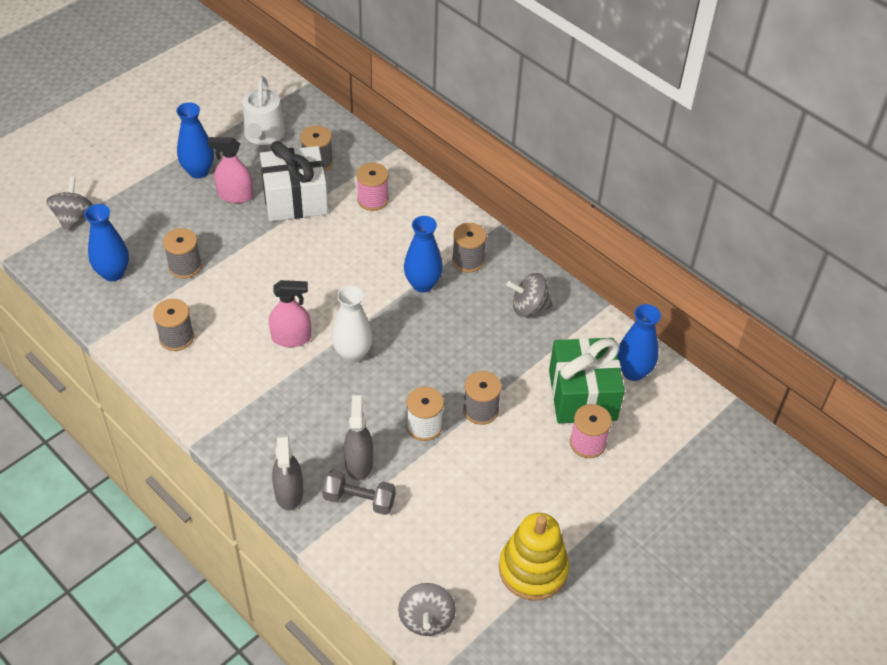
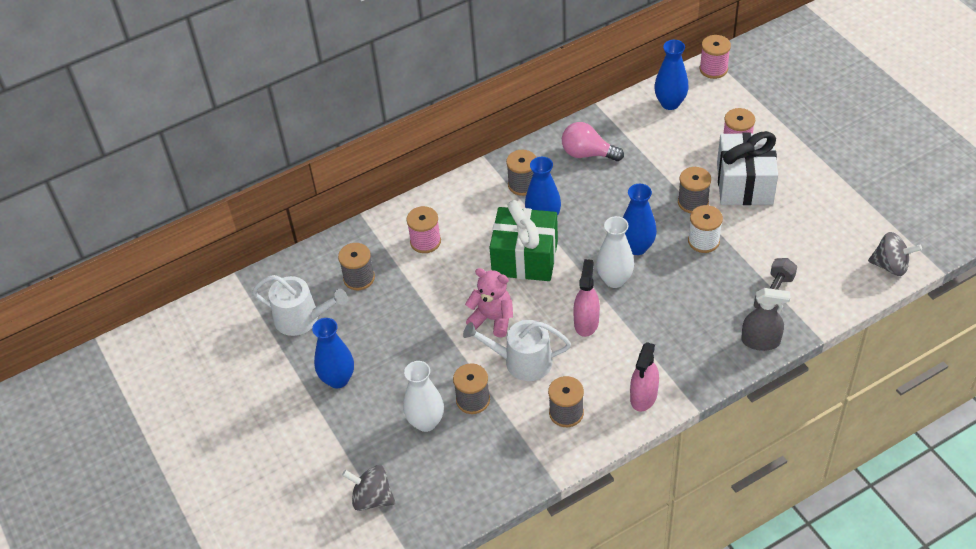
camera: 70 degrees left, 0 degrees up
(113, 273) = (466, 463): blue vase -> blue vase (637, 247)
(157, 238) = (426, 422): none -> white vase
(235, 195) = (384, 350): pink spray bottle -> pink spray bottle (643, 396)
(235, 295) = (522, 361): none -> white watering can
(284, 265) = (492, 319): none -> pink teddy bear
(295, 199) = (405, 301): white gift -> white gift (744, 183)
(359, 463) = (736, 289): grey spray bottle -> none
(528, 307) = (587, 154): grey spinning top -> pink light bulb
(533, 569) = (850, 196): yellow stacking toy -> none
(582, 395) = (688, 137): green gift -> green gift (525, 258)
(707, 408) = (713, 69): none -> pink spool

